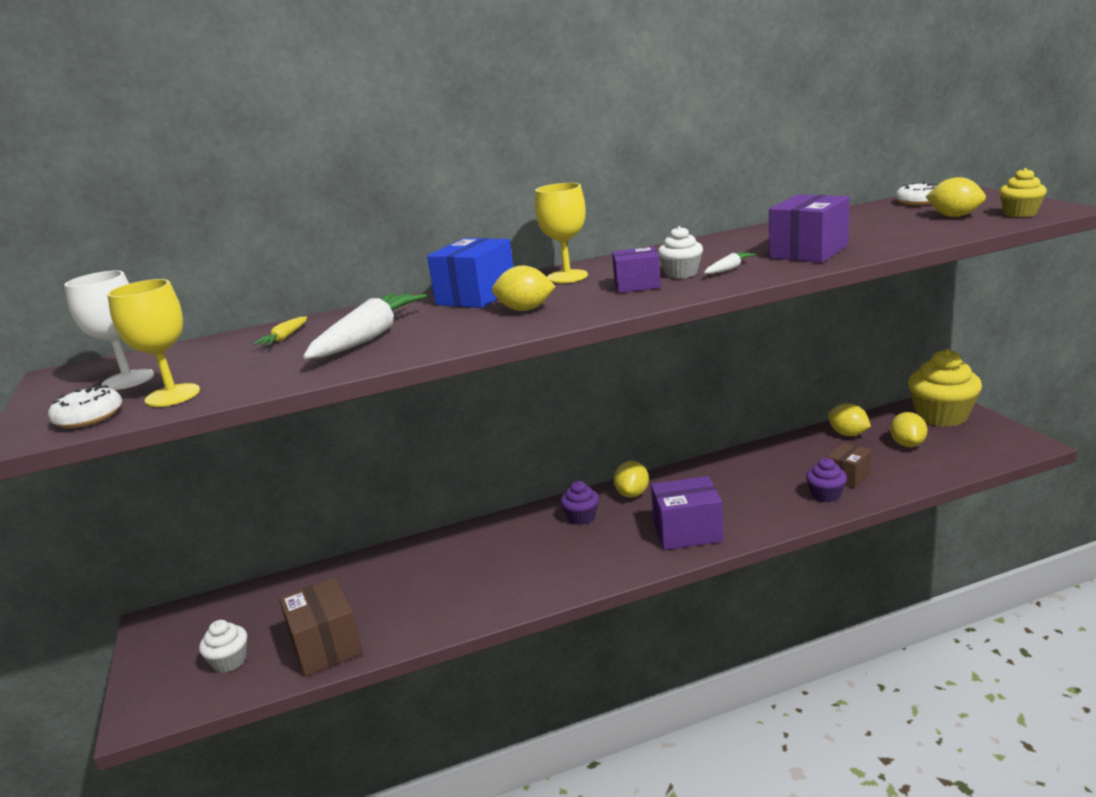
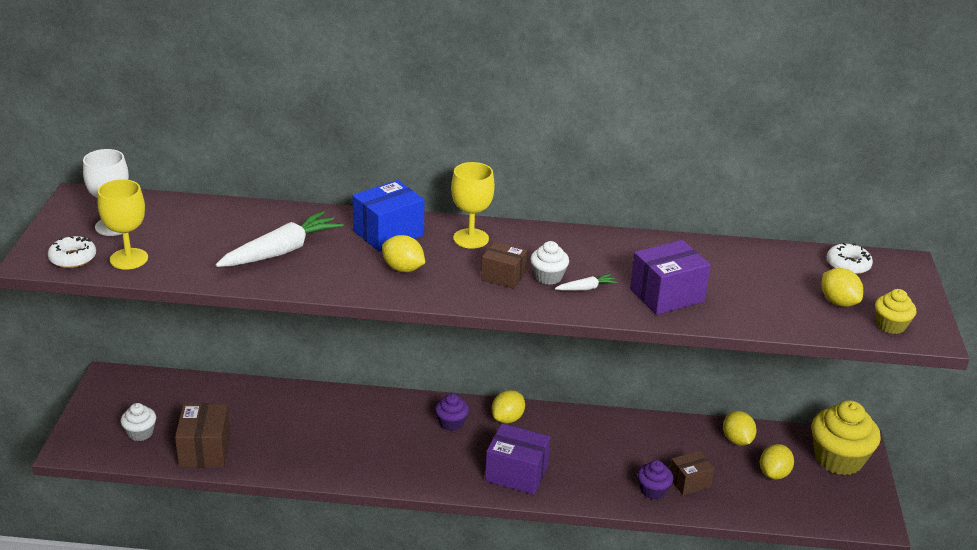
camera: 20 degrees right, 10 degrees up
(284, 338) = (231, 223): yellow carrot -> none
(637, 285) = (503, 276): purple box -> brown box

